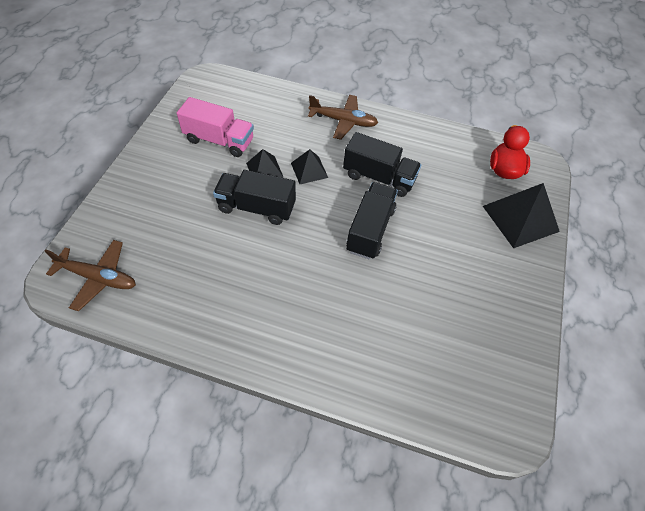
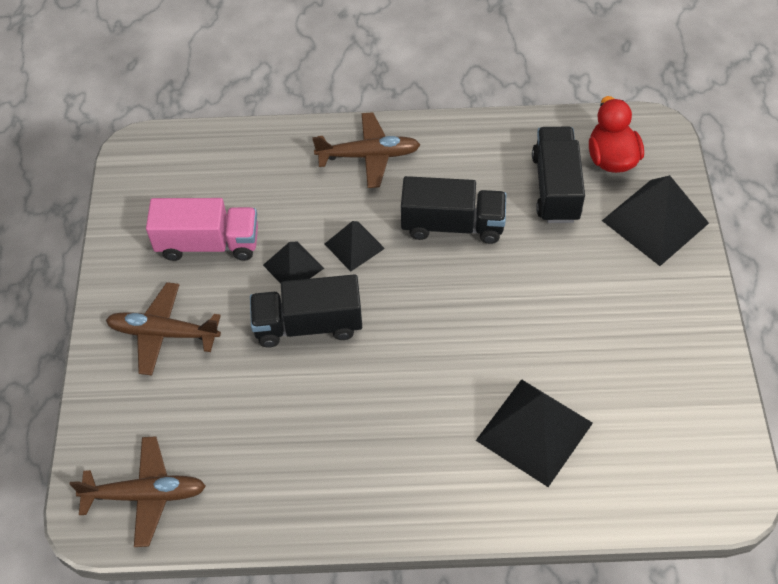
camera: 15 degrees left, 0 degrees up
(164, 183) = (164, 333): none -> brown plane
(370, 230) = (471, 304): black truck -> black truck (555, 187)
(378, 329) = (534, 431): none -> black pyramid

